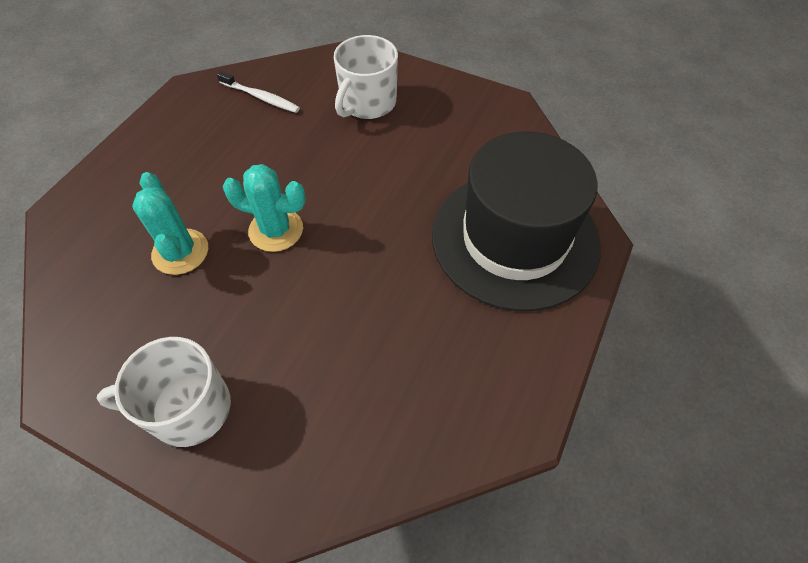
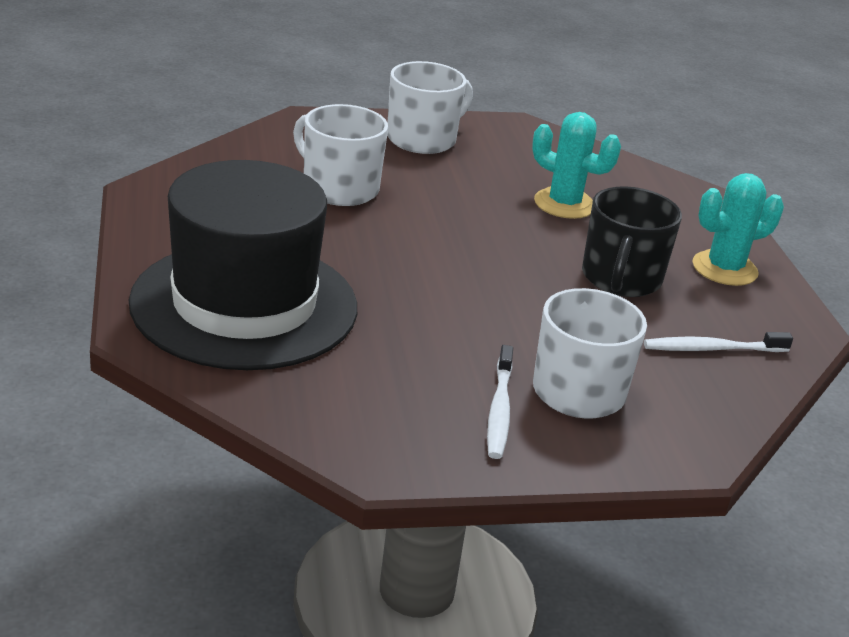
camera: 140 degrees right, 25 degrees down
(241, 164) = (621, 278): none -> black mug
(276, 230) = (504, 240): turquoise cactus -> turquoise cactus (724, 269)
(344, 353) = (339, 188): none -> white mug
(422, 108) = (499, 410): none -> white toothbrush

